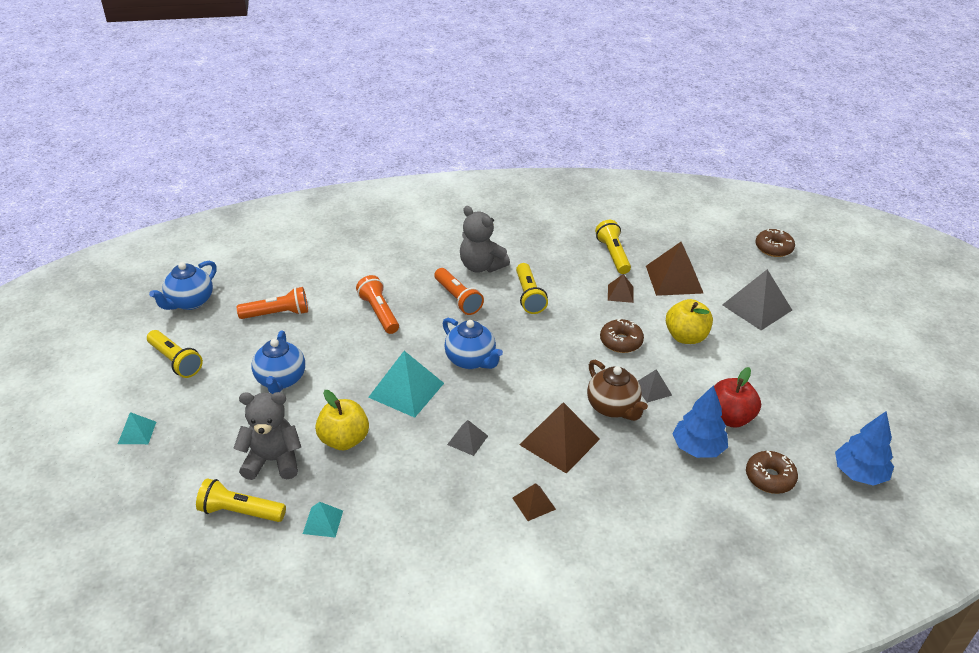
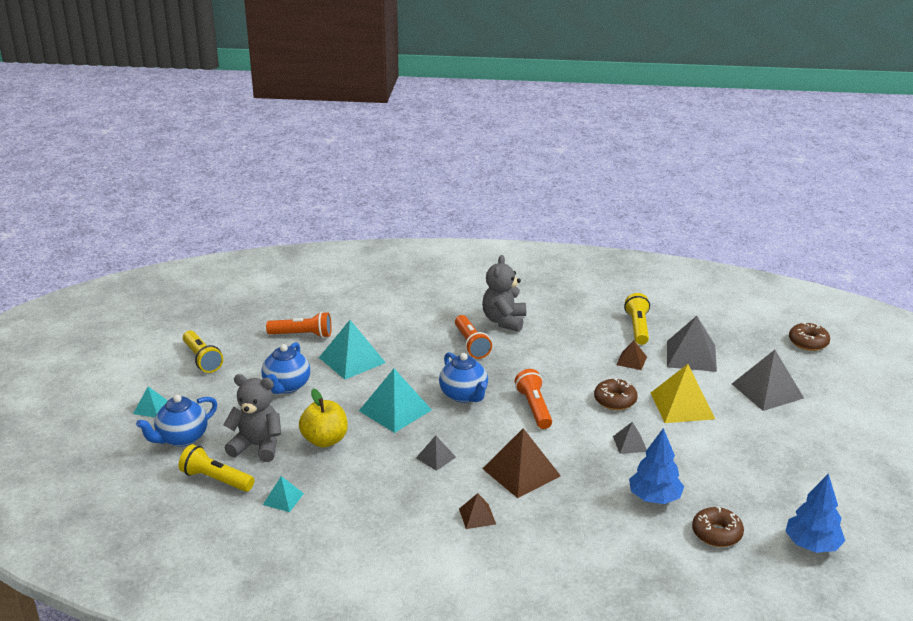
camera: 15 degrees right, 10 degrees down
(190, 302) = (230, 316): blue teapot -> blue teapot (182, 438)
(340, 336) = (352, 360): none -> turquoise pyramid
(379, 313) = (394, 346): orange flashlight -> orange flashlight (534, 408)
(481, 266) = (504, 321): grey teddy bear -> grey teddy bear turned 45 degrees clockwise
(529, 296) = (540, 351): yellow flashlight -> none
(613, 407) = (584, 453): brown teapot -> none
(674, 279) = (691, 356): brown pyramid -> grey pyramid
(686, 337) = (682, 405): yellow apple -> yellow pyramid
(730, 417) = (698, 478): red apple -> none

